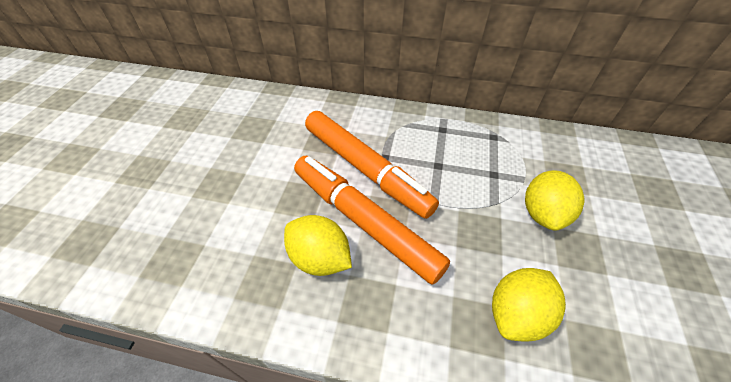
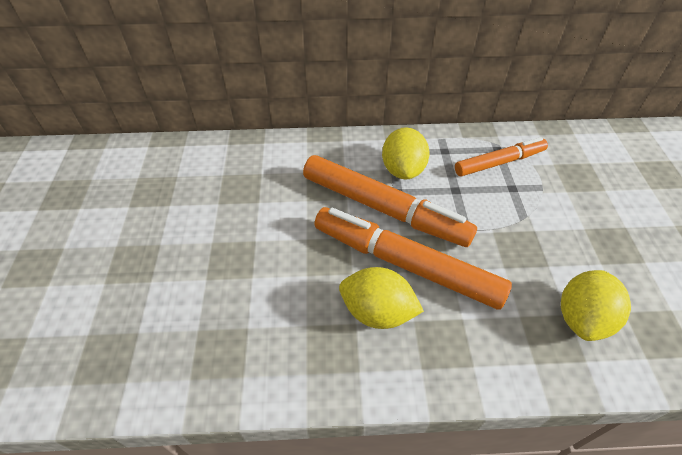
camera: 15 degrees left, 0 degrees up
(490, 149) = (499, 162): none -> orange marker
(543, 213) = (571, 217): yellow lemon -> yellow lemon (403, 170)

